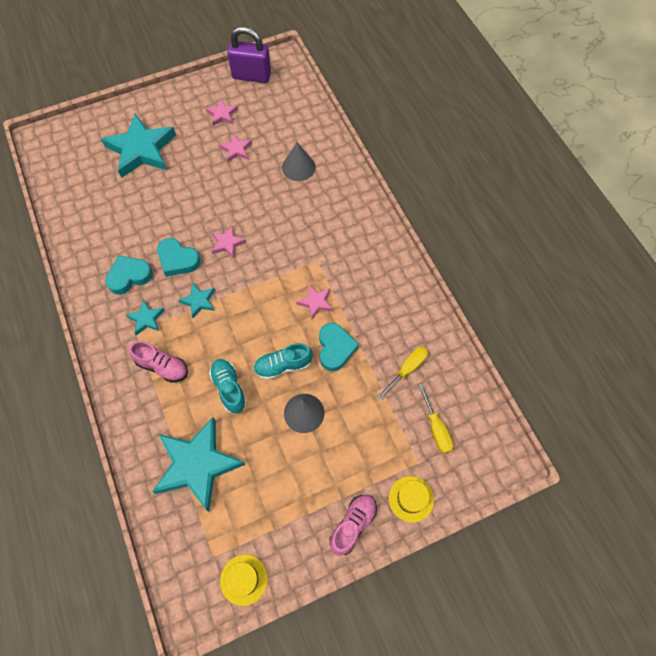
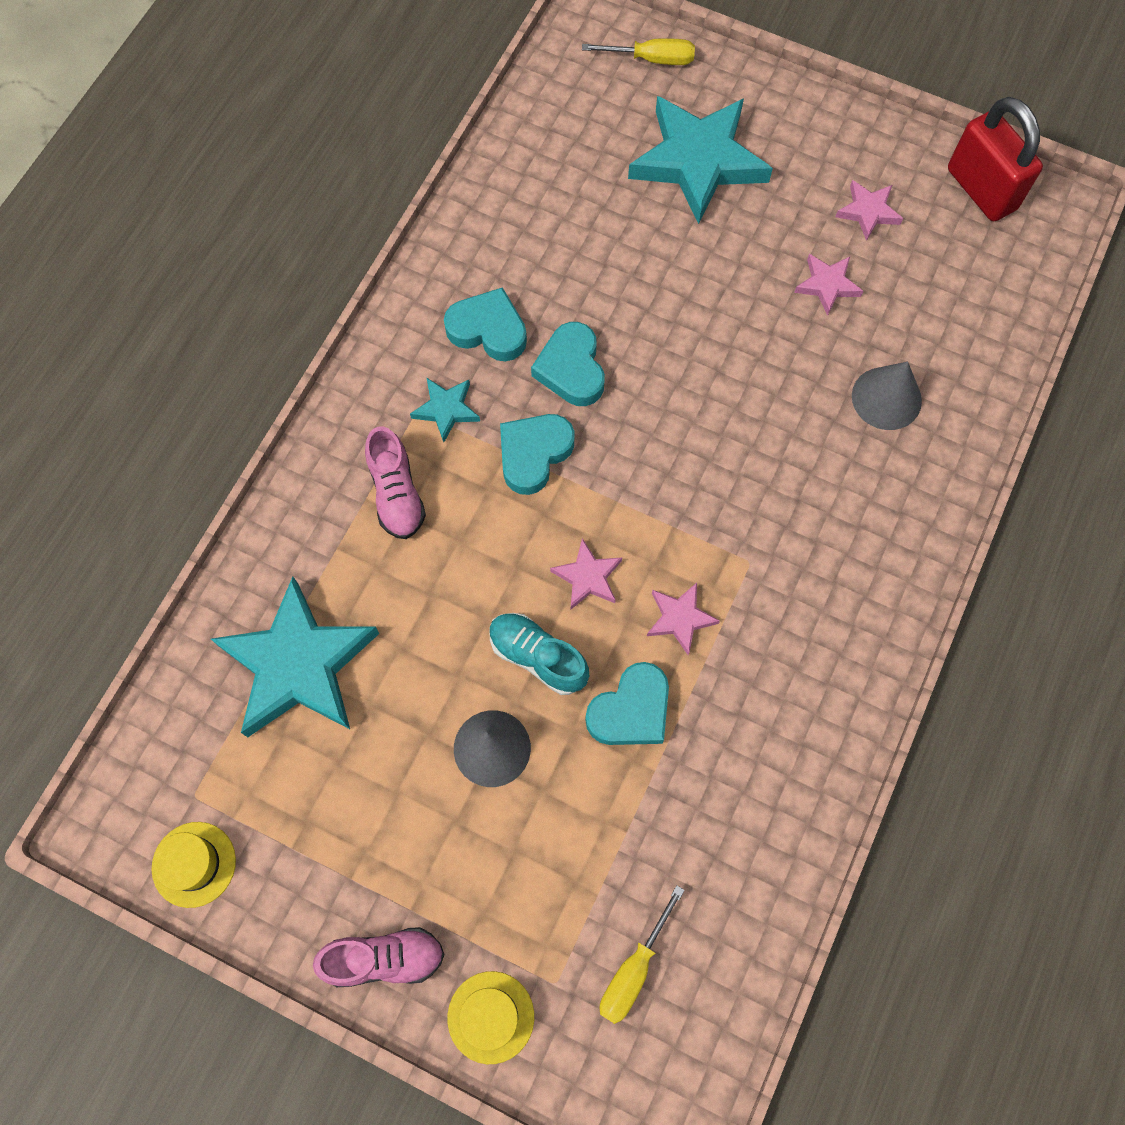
camera: 50 degrees right, 5 degrees up
(199, 301) = (534, 454): turquoise star -> turquoise heart
(227, 243) = (660, 411): pink star -> pink star (587, 577)
(229, 388) = (440, 611): turquoise shoe -> none
(251, 76) = (981, 189): purple padlock -> red padlock
(407, 369) = (692, 848): yellow screwdriver -> yellow screwdriver (652, 59)

